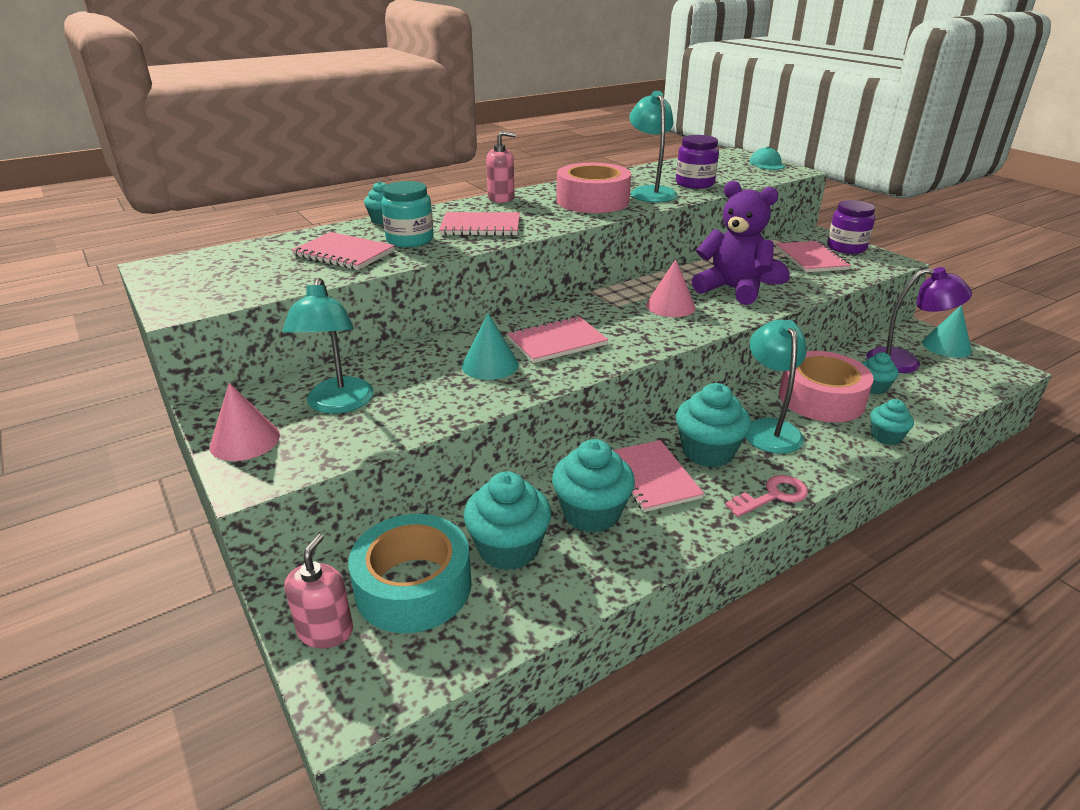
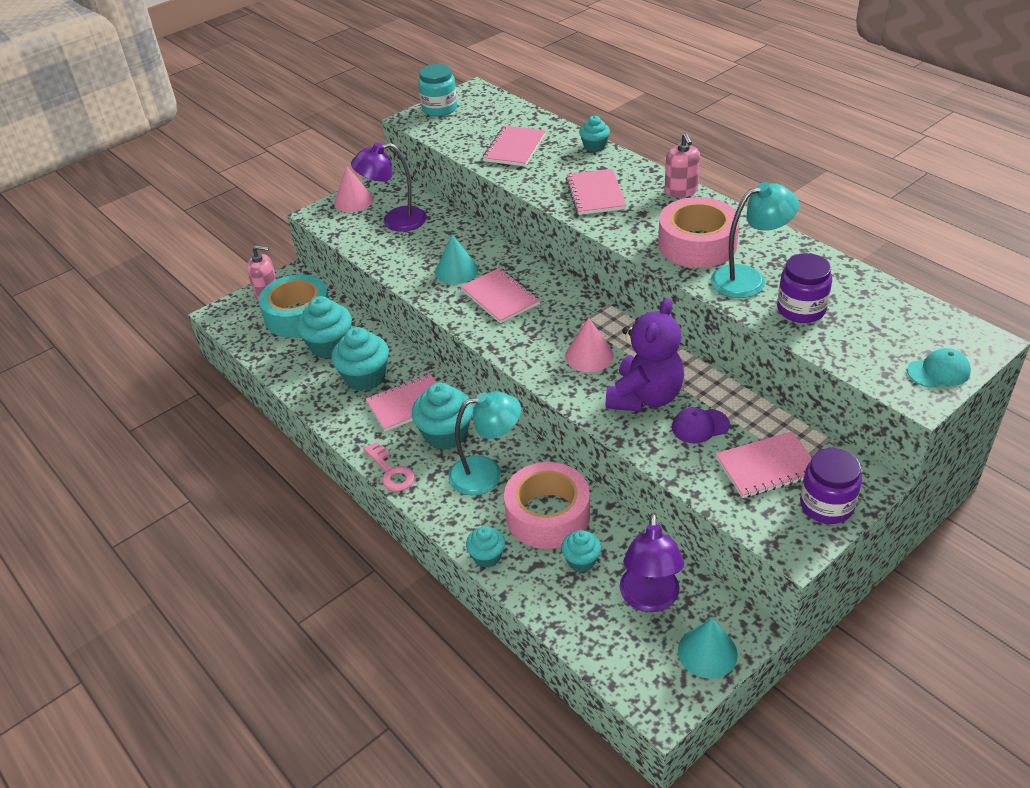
camera: 85 degrees right, 10 degrees up
(338, 404) = (395, 221): turquoise lamp -> purple lamp
(410, 240) = (551, 168): turquoise jar -> turquoise jar (439, 108)

